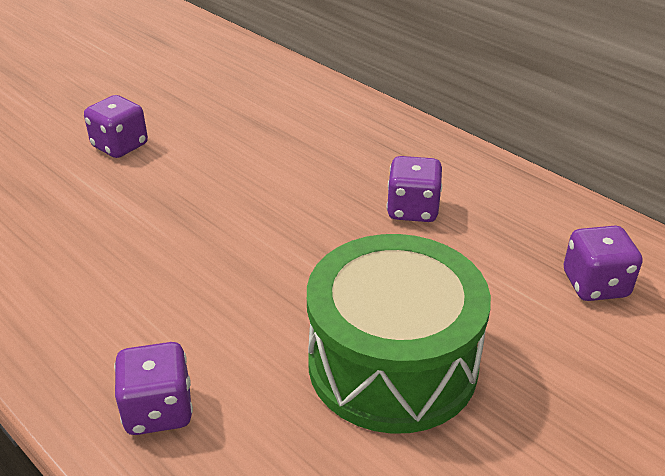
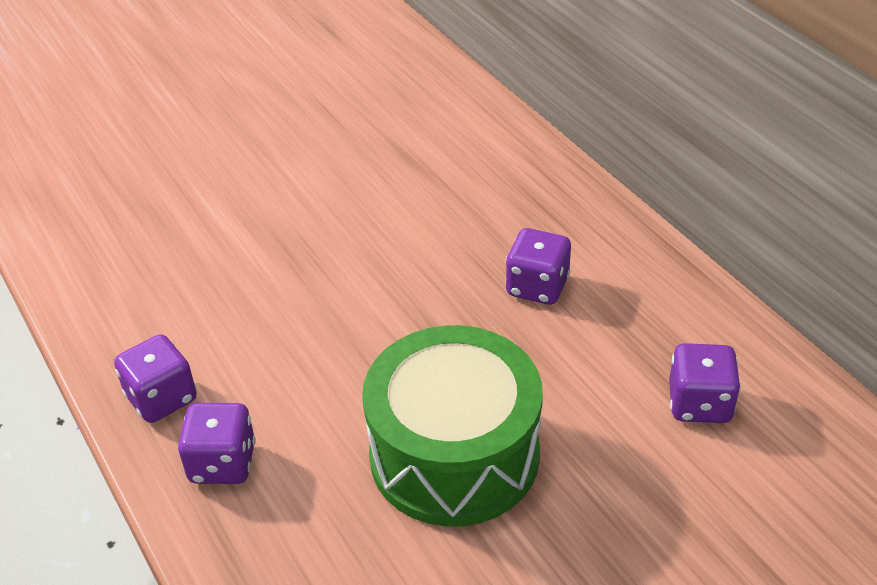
camera: 15 degrees right, 5 degrees up
(120, 146) = (254, 167): purple dice -> purple dice (162, 398)

